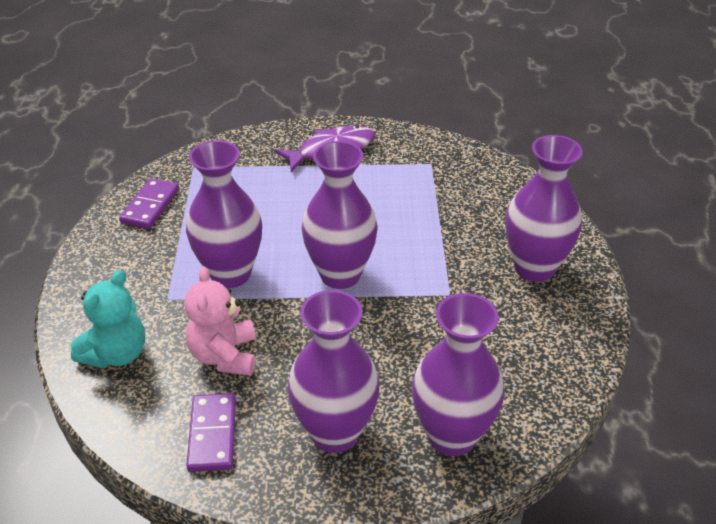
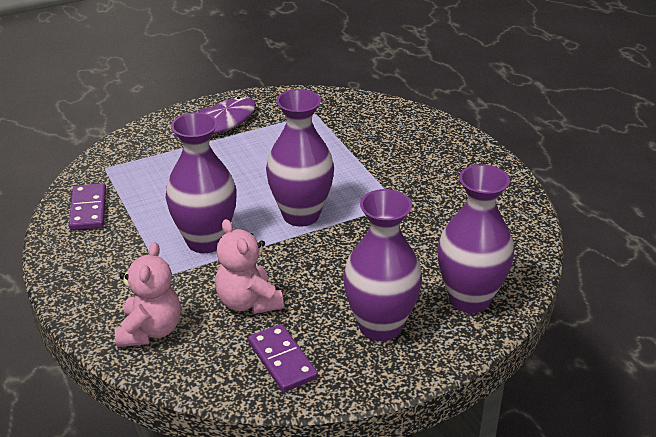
camera: 25 degrees left, 5 degrees down
(116, 354) = (150, 330): turquoise teddy bear -> pink teddy bear
(534, 268) = (450, 167): purple vase -> none

